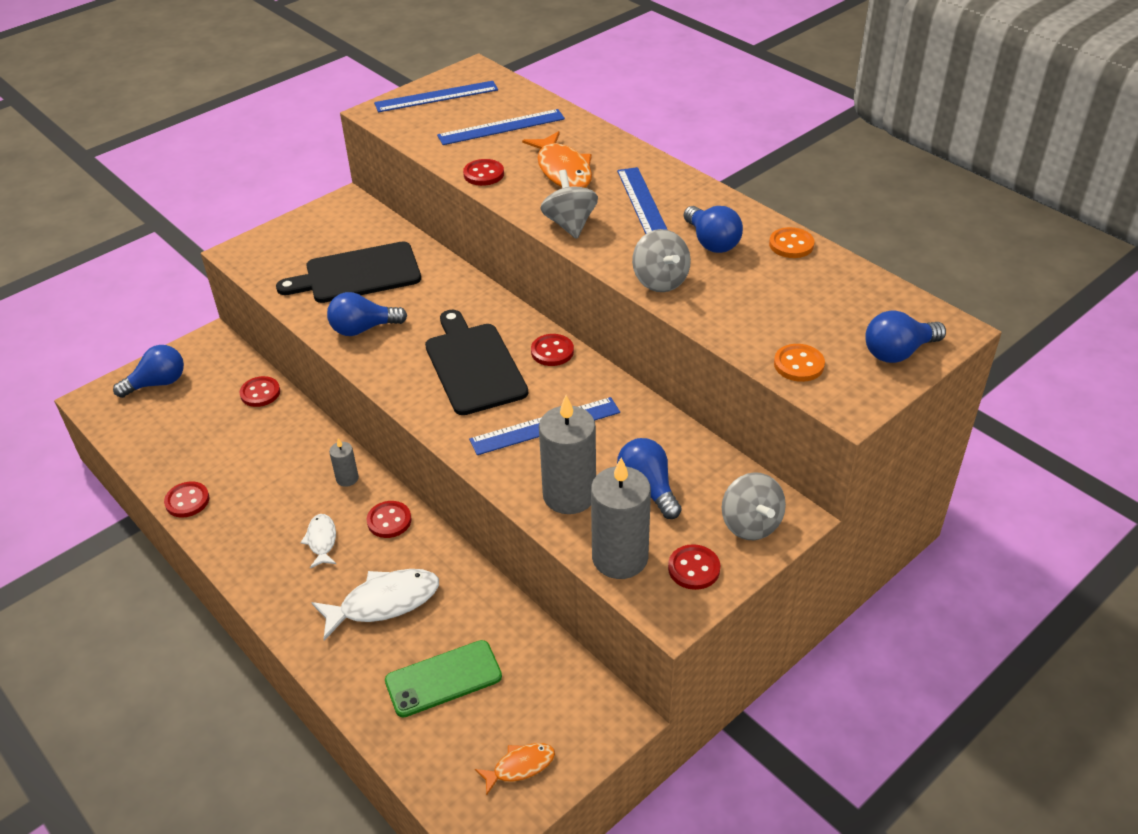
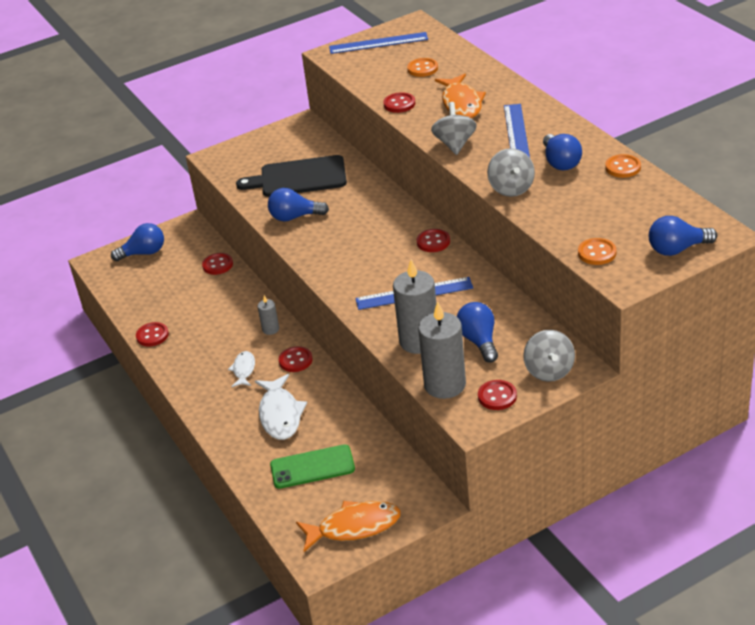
camera: 15 degrees right, 5 degrees down
(384, 602) = (280, 414): white fish -> white fish turned 90 degrees clockwise
(474, 365) = (371, 248): black cutting board -> none
(501, 127) = (422, 69): blue ruler -> orange button
(520, 766) = (354, 527): orange fish -> orange fish, size x1.76

